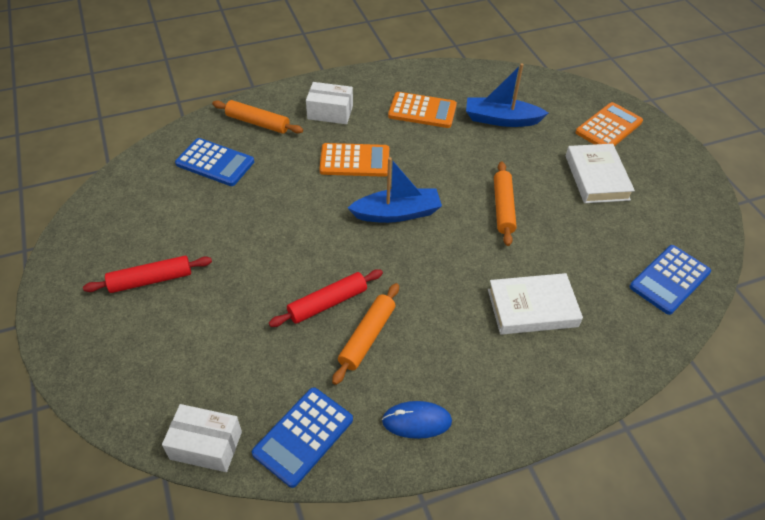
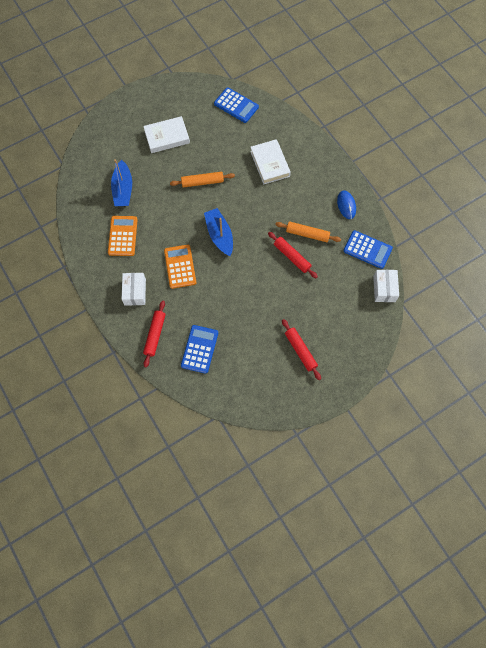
camera: 100 degrees left, 20 degrees up
(257, 123) = (155, 335): orange rolling pin -> red rolling pin
(608, 127) = (119, 131): orange calculator -> none

